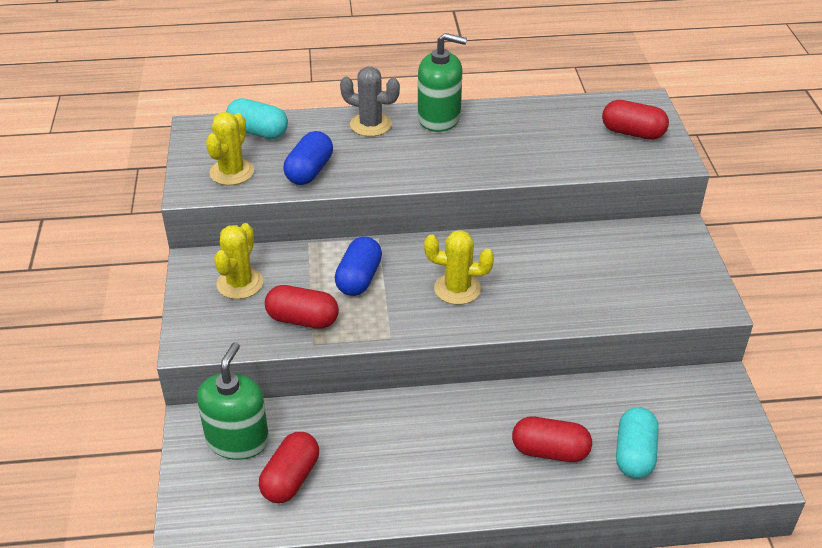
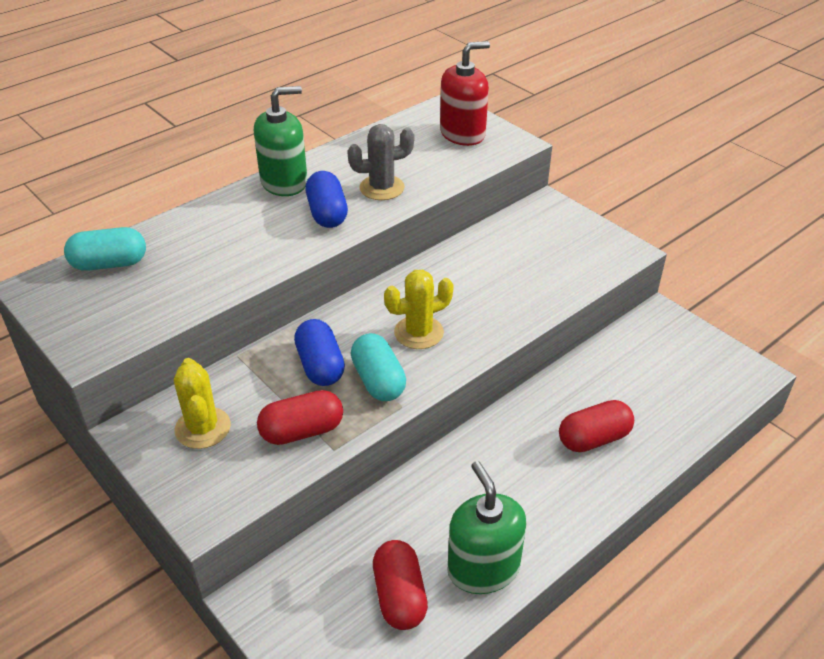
camera: 35 degrees left, 0 degrees up
(232, 172) = (119, 315): yellow cactus -> none
(237, 440) = (312, 590): green soap dispenser -> green soap dispenser (483, 568)
(309, 171) = (203, 280): blue capsule -> blue capsule (327, 213)
(370, 125) = (223, 213): grey cactus -> grey cactus (382, 188)
(632, 133) = (462, 134): red capsule -> red soap dispenser
(634, 454) = (656, 405): turquoise capsule -> turquoise capsule (378, 381)

